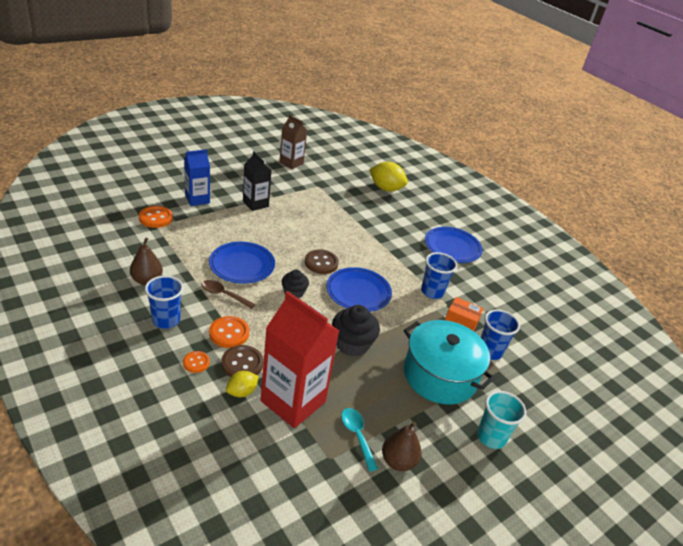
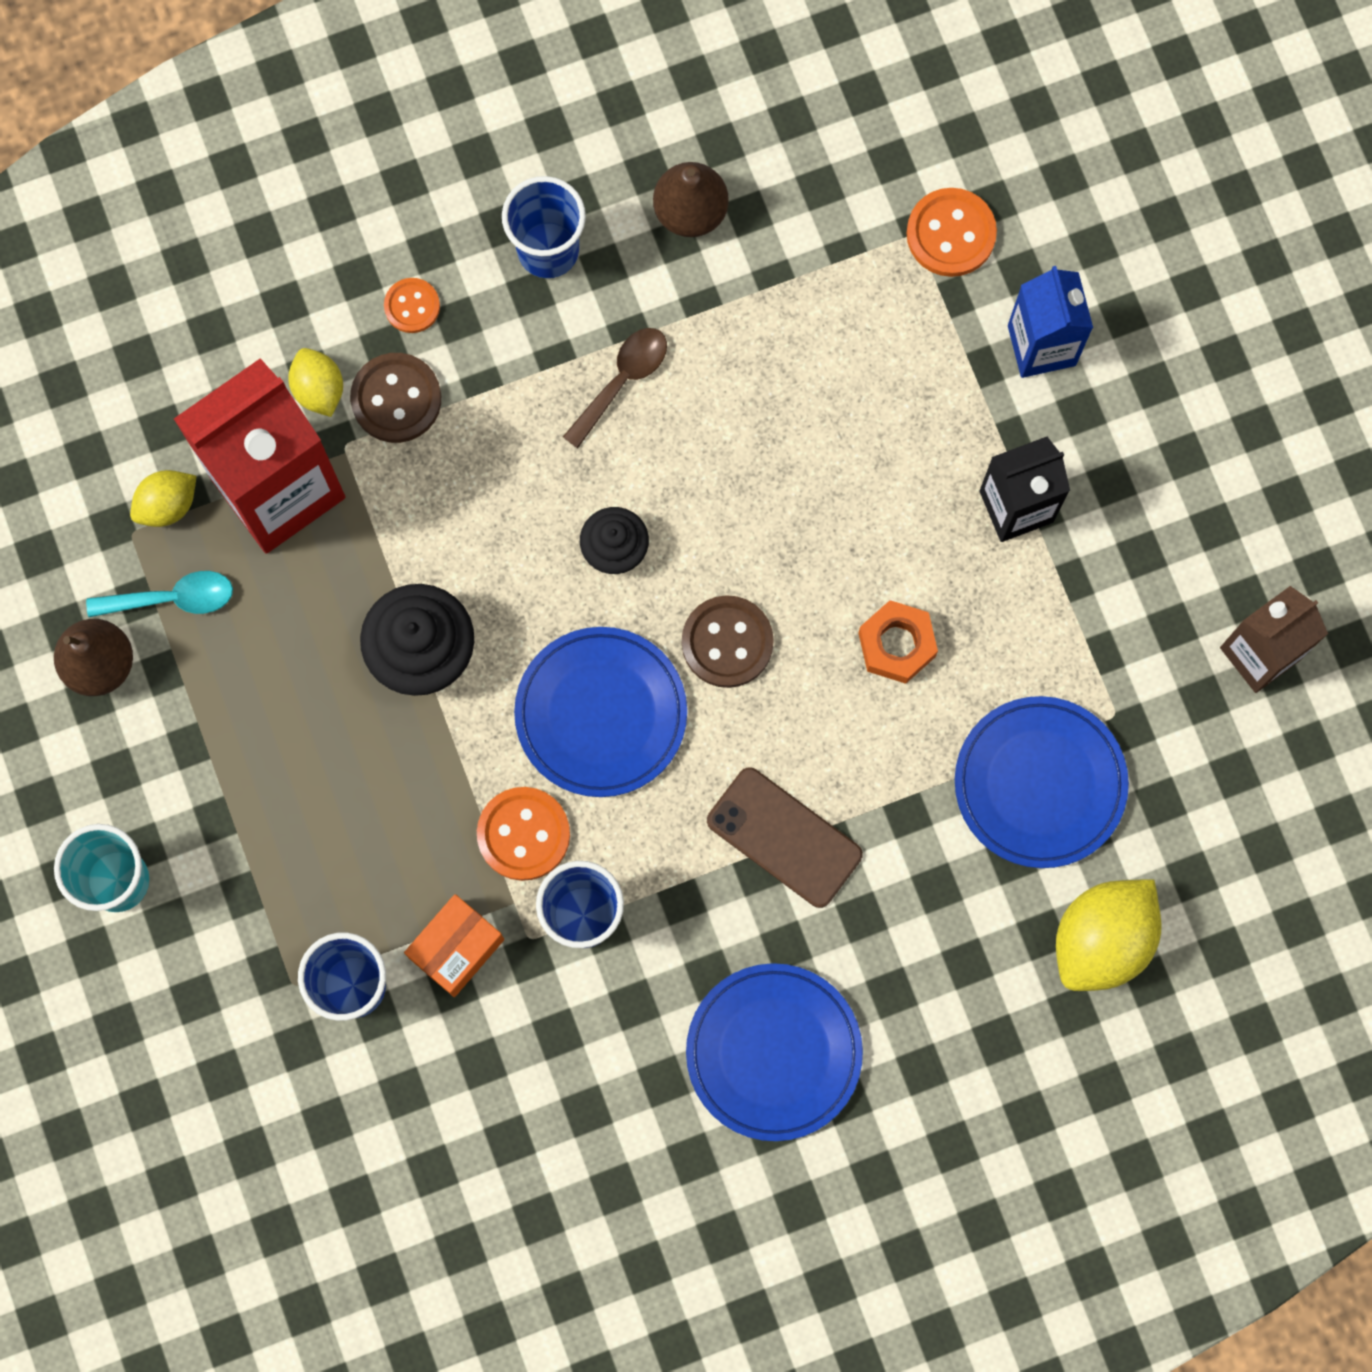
camera: 110 degrees right, 40 degrees up
(229, 333) = (491, 381): orange button -> orange button (523, 834)
(242, 265) = (732, 436): blue plate -> blue plate (1040, 783)
(310, 226) = (896, 644): none -> orange nut
(311, 445) = (167, 505): none -> yellow lemon
(383, 247) = (784, 837): none -> brown phone
(440, 375) = (298, 830): turquoise pot -> none

